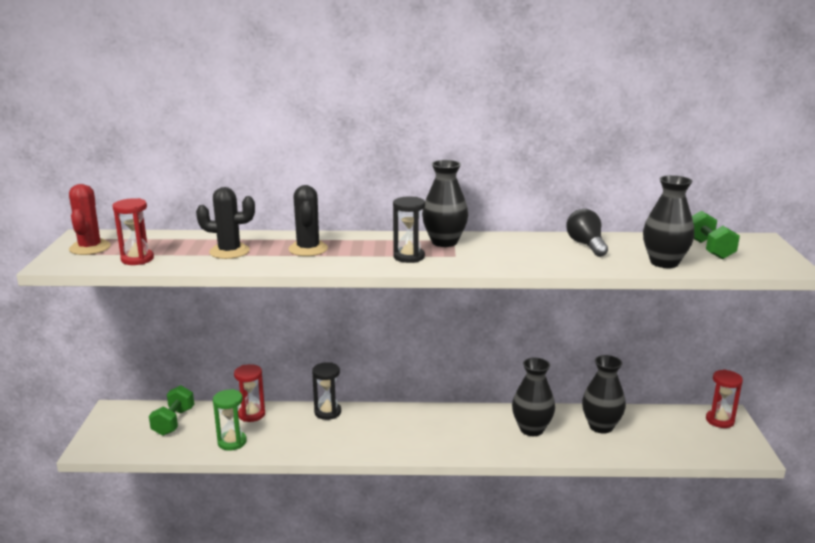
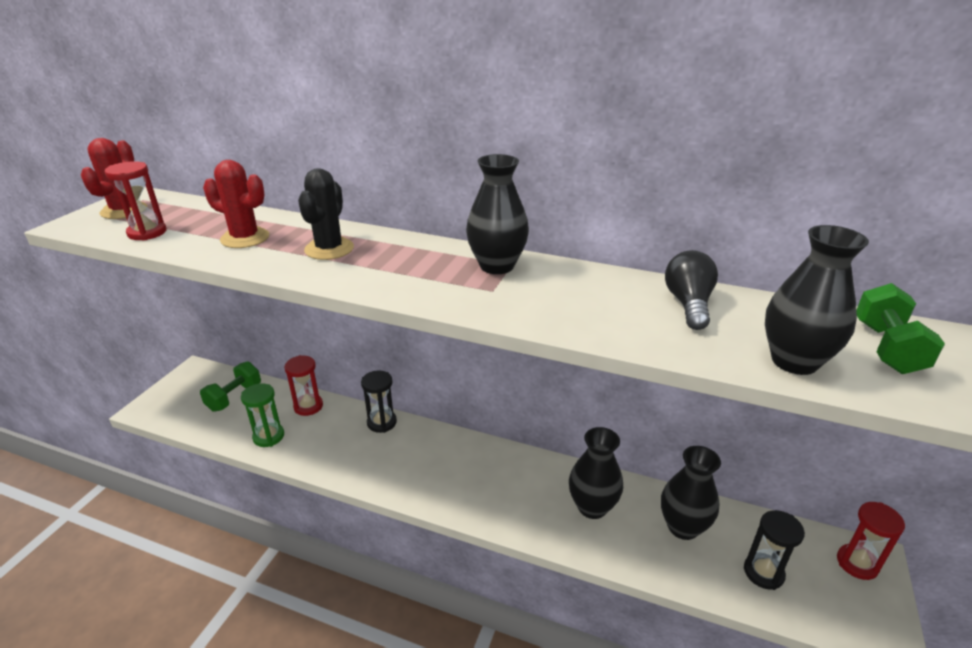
camera: 20 degrees right, 10 degrees up
(229, 251) = (245, 238): black cactus -> red cactus
(409, 257) = (432, 282): black hourglass -> black hourglass (763, 572)

